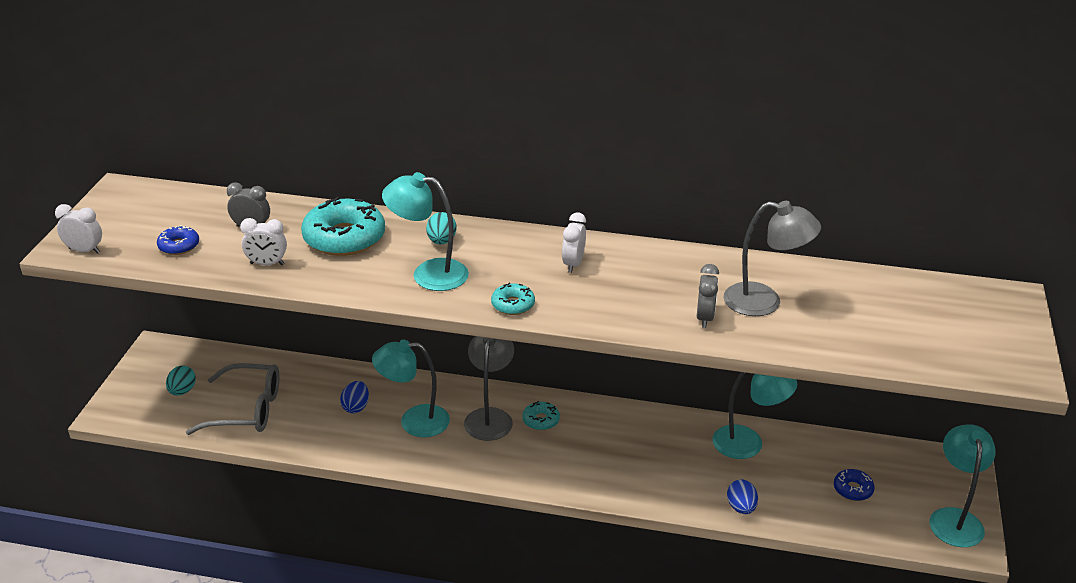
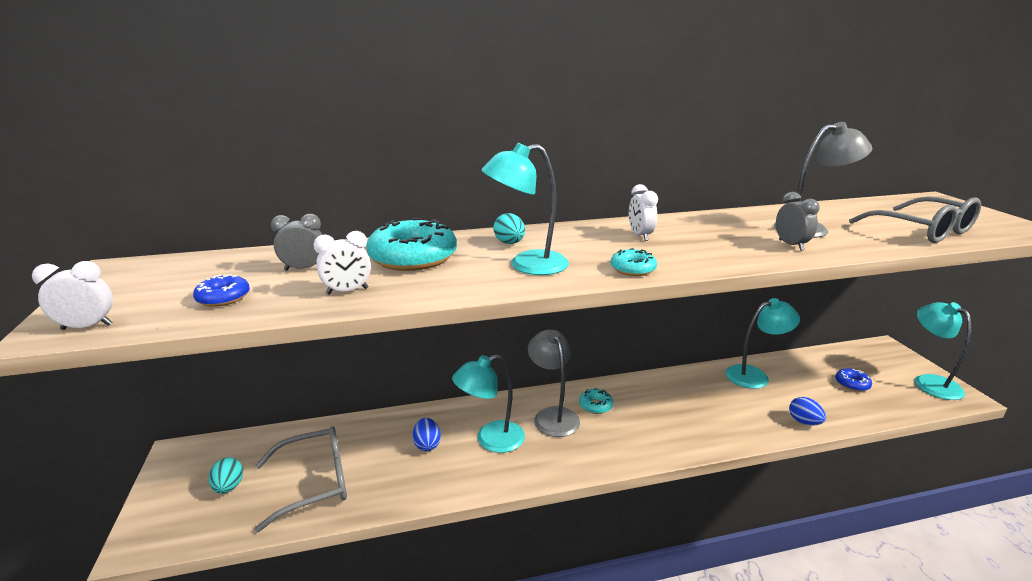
camera: 25 degrees left, 10 degrees down
(886, 339) = (922, 231): none -> grey glasses

